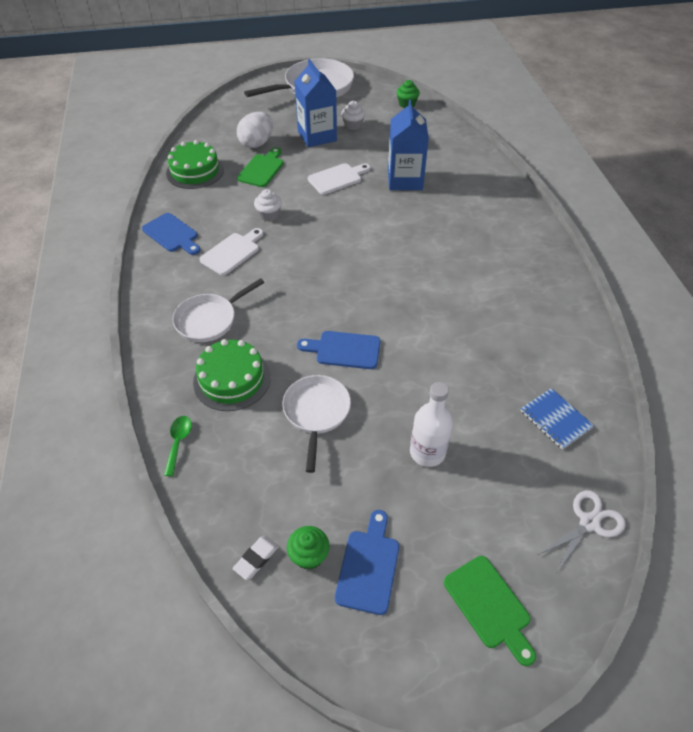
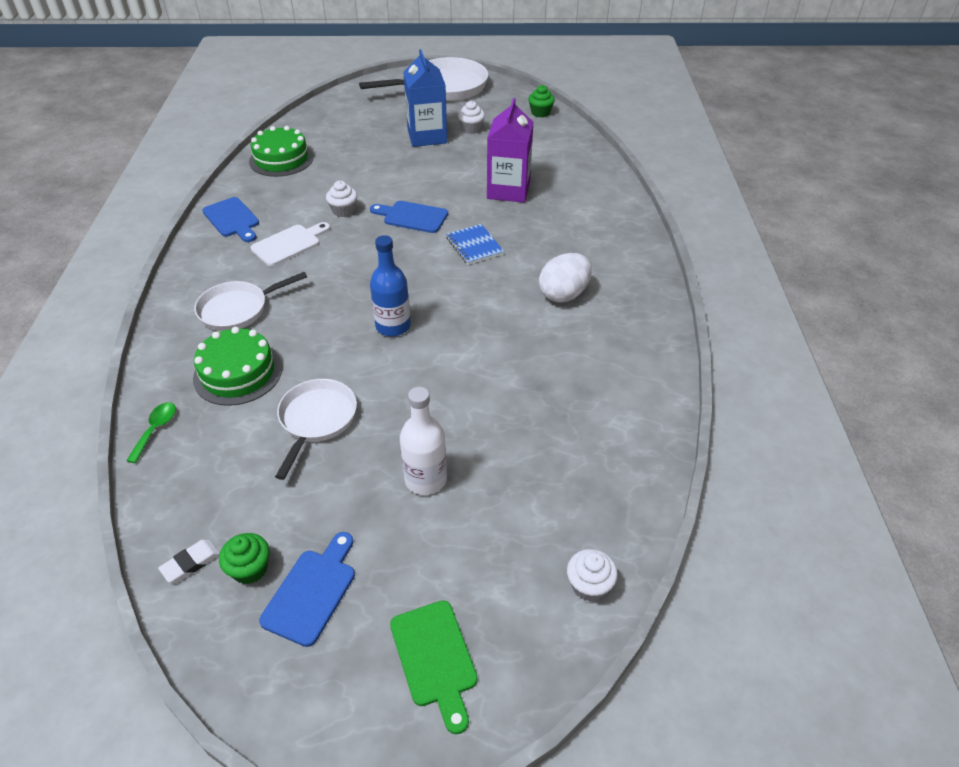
camera: 10 degrees right, 5 degrees down
(257, 143) = (358, 138): white egg -> white egg (563, 294)
(262, 169) = (354, 164): green cutting board -> none
(337, 178) = (433, 181): white cutting board -> none
(344, 350) = (373, 358): blue cutting board -> blue cutting board (412, 217)
(351, 318) = (393, 326): none -> blue bottle
(405, 180) = (508, 190): blue carton -> purple carton
(555, 419) = (590, 465): blue notebook -> blue notebook (474, 246)
(589, 523) = (589, 585): white scissors -> white cupcake

